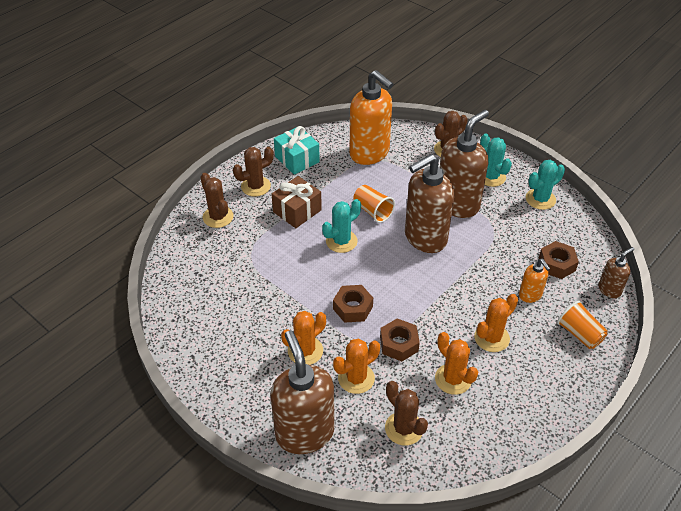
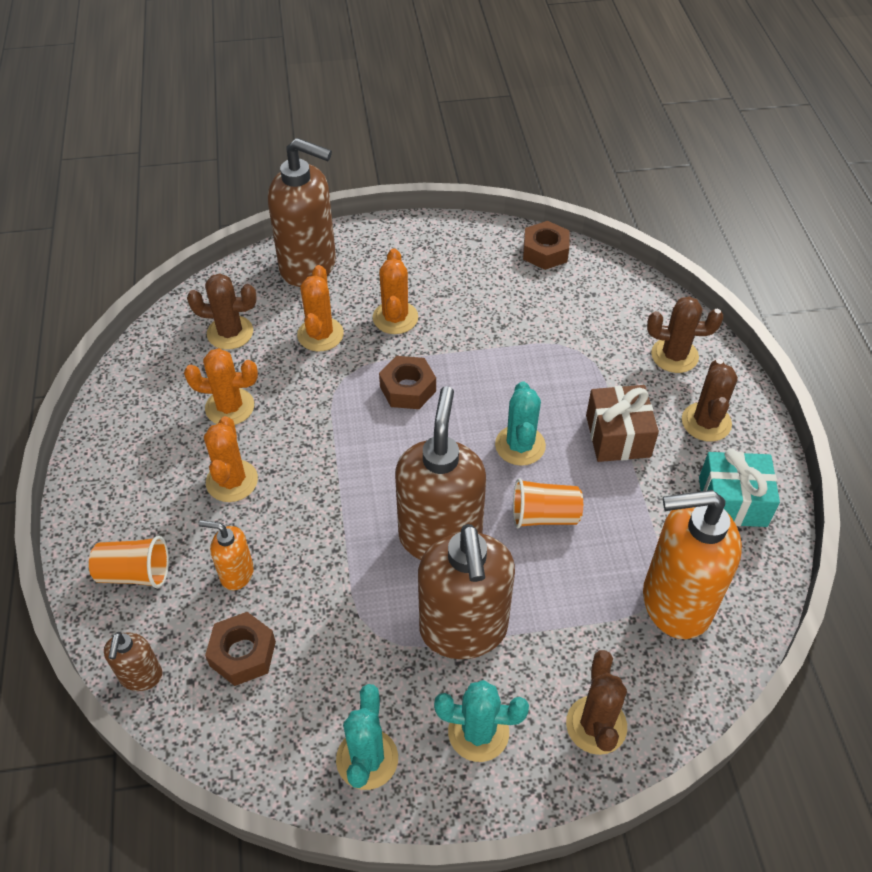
camera: 130 degrees right, 5 degrees up
(399, 344) = (319, 394): brown nut -> brown nut (545, 252)

